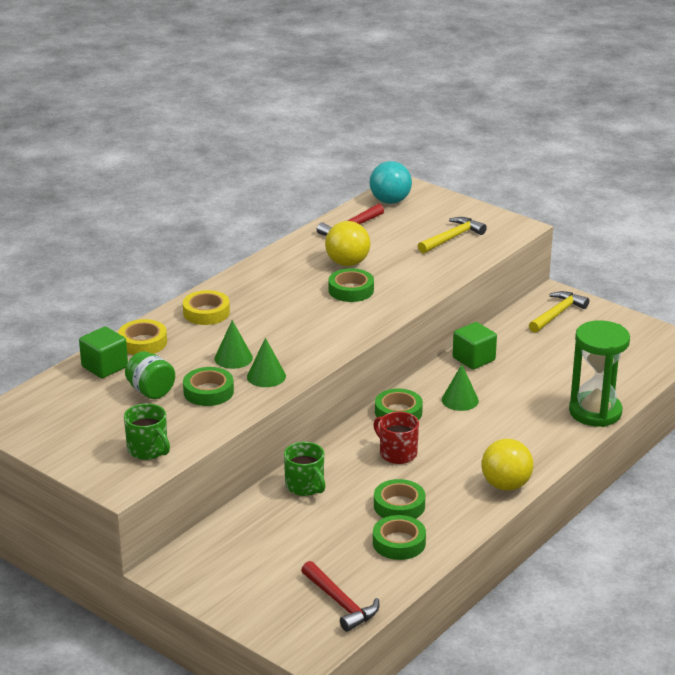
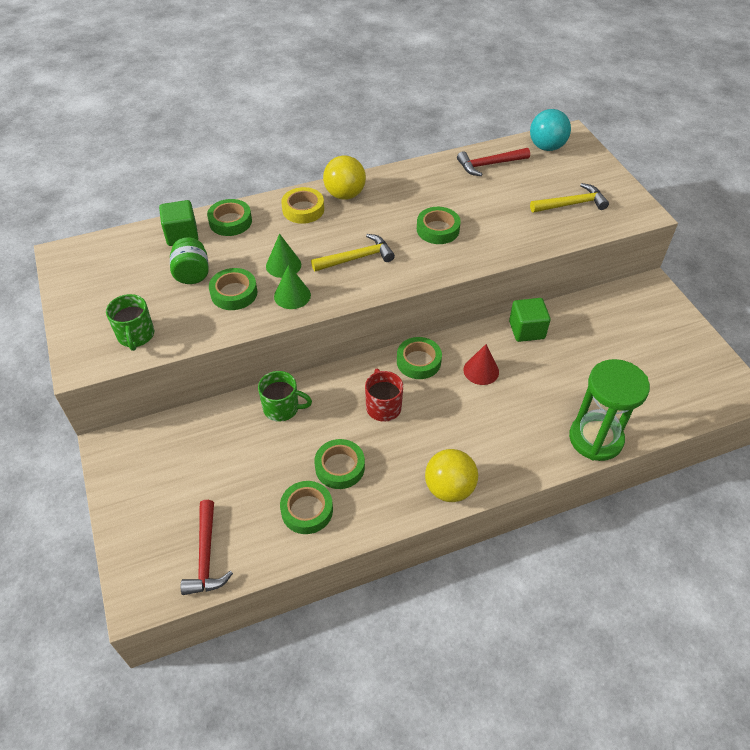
camera: 30 degrees right, 20 degrees up
(143, 342) = (230, 221): yellow tape -> green tape
(305, 486) = (282, 408): green mug -> green mug turned 75 degrees counterclockwise
(347, 263) = (458, 199): yellow ball -> yellow ball (345, 195)
(460, 400) = (481, 371): green cone -> red cone
(557, 314) = (640, 309): yellow hammer -> yellow hammer (357, 258)

